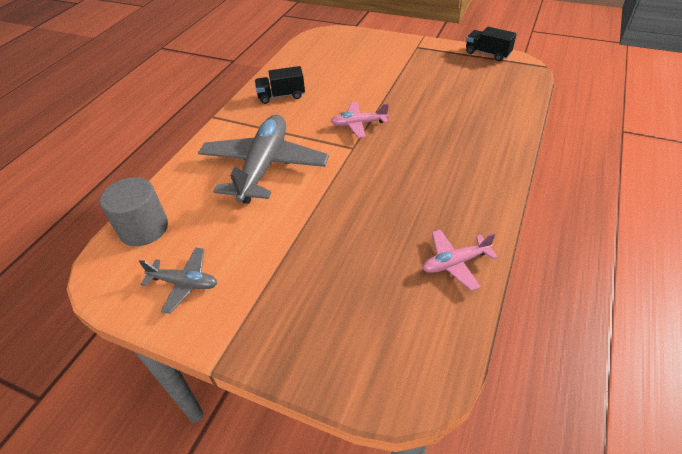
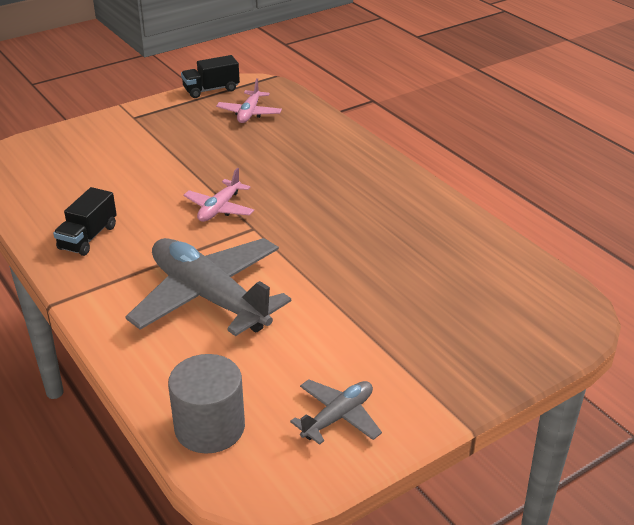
camera: 60 degrees left, 10 degrees down
(455, 263) = (470, 240): pink plane -> pink plane (249, 113)

